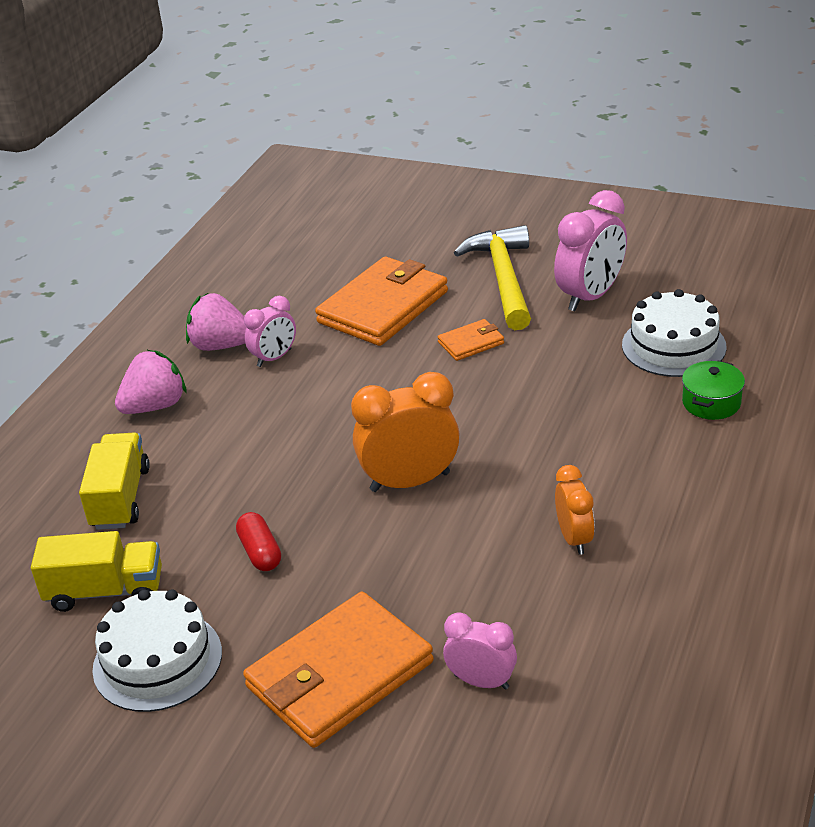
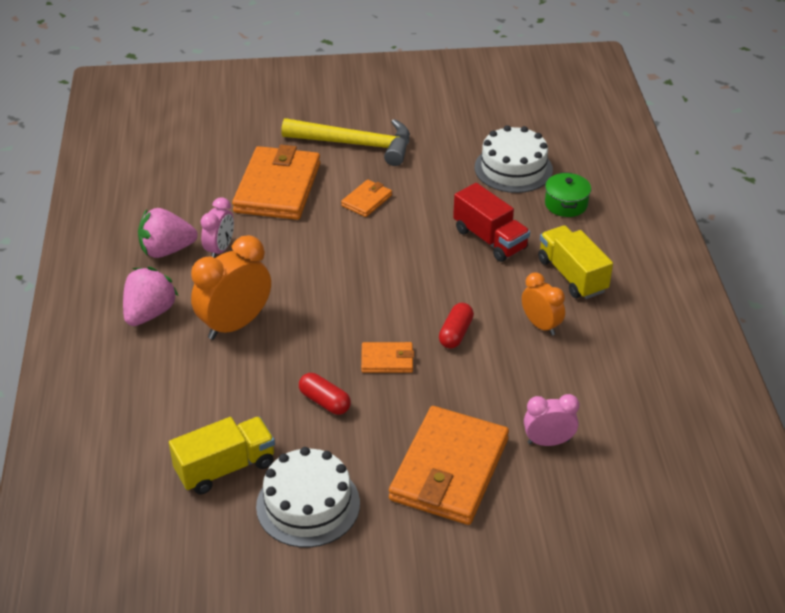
camera: 30 degrees left, 5 degrees up
(120, 498) = (179, 394): yellow truck -> yellow truck (572, 276)
(362, 526) = (387, 360): none -> orange wallet
(410, 482) = (398, 317): orange clock -> orange clock (235, 324)
(463, 519) = (455, 333): none -> red capsule
(503, 279) = (355, 144): yellow hammer -> yellow hammer turned 135 degrees clockwise
(584, 421) = (490, 239): none -> red truck
(590, 296) = (429, 144): pink clock -> none

